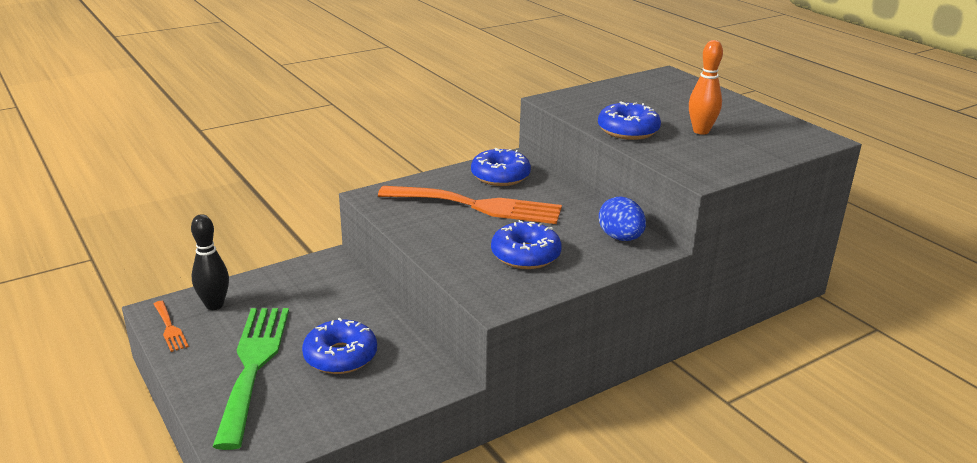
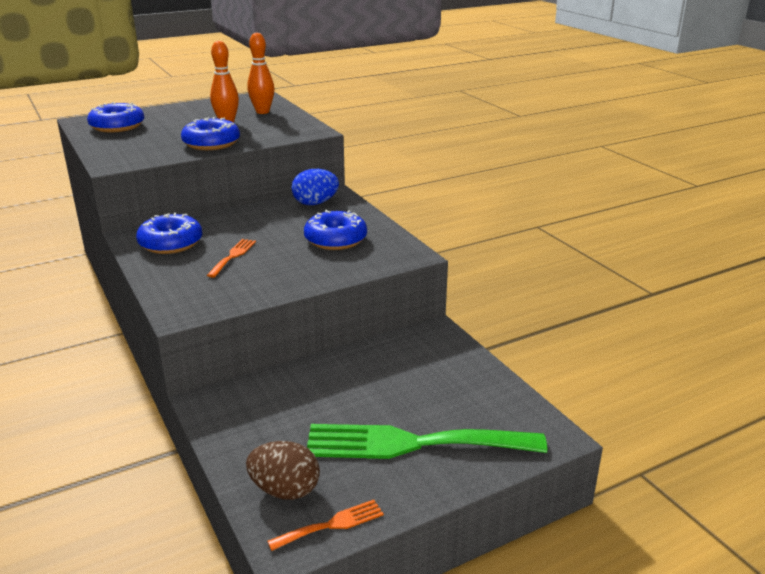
camera: 85 degrees left, 0 degrees up
(214, 305) = (285, 490): black bowling pin -> brown egg
(340, 356) = (399, 387): blue donut -> blue donut (117, 126)
(478, 206) = (233, 256): orange fork -> orange fork, size x0.44
(756, 145) = (262, 112): none -> orange bowling pin

